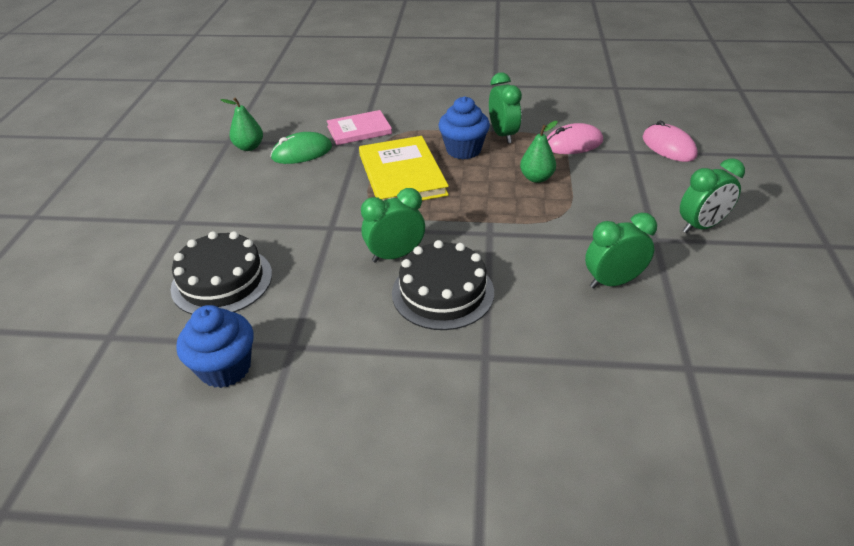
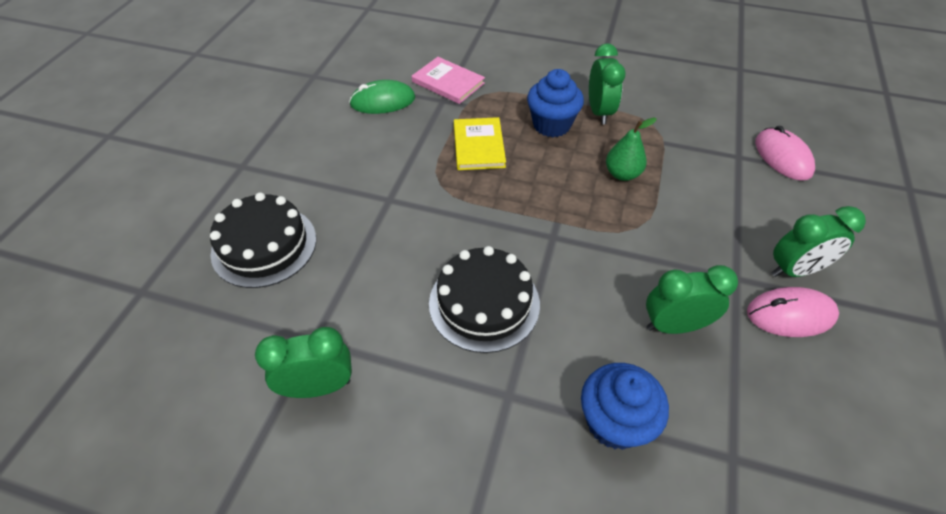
camera: 10 degrees right, 10 degrees up
(225, 368) = (240, 353): blue cupcake -> blue cupcake (614, 422)
(249, 147) = (332, 86): green pear -> none
(359, 130) = (448, 82): pink book -> pink book turned 45 degrees clockwise
(395, 255) = (446, 247): green clock -> green clock (319, 387)
(402, 175) = (479, 146): yellow book -> yellow book, size x0.65
(573, 144) = (674, 136): pink mouse -> pink mouse (790, 314)

